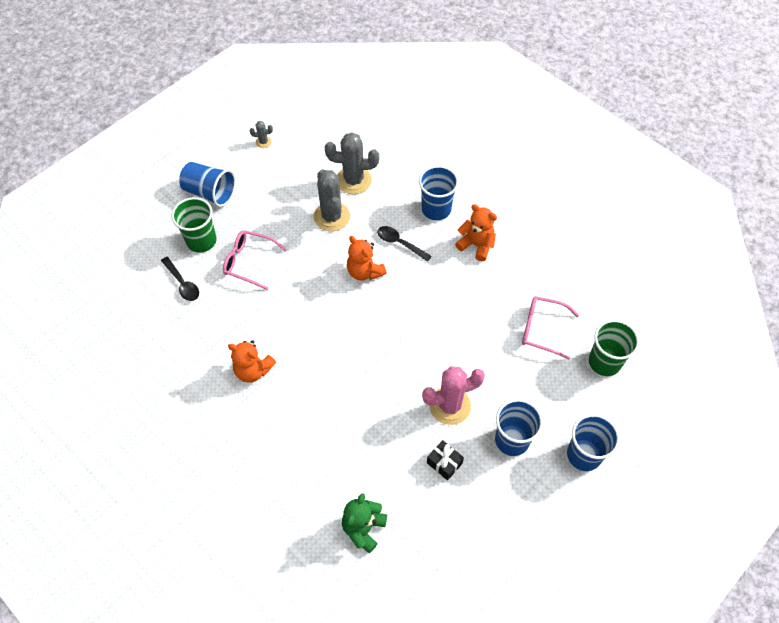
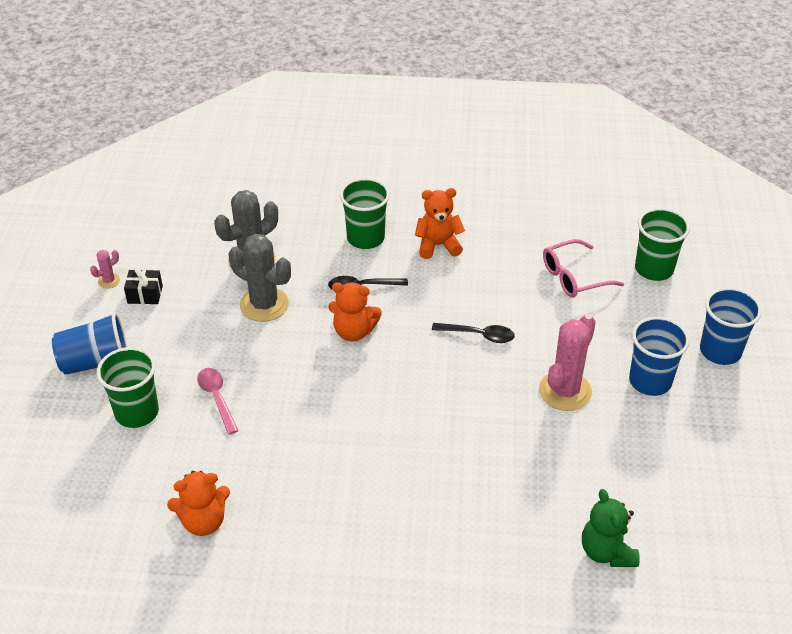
camera: 40 degrees left, 15 degrees down
(182, 283) = (159, 466): black spoon -> black spoon (478, 335)
(249, 262) = (217, 398): pink glasses -> pink spoon
(253, 370) = (335, 494): orange teddy bear -> orange teddy bear (203, 521)
(263, 142) = (109, 281): grey cactus -> pink cactus
(436, 209) = (365, 238): blue cup -> green cup
(444, 463) = (614, 442): black gift -> black gift (145, 294)

